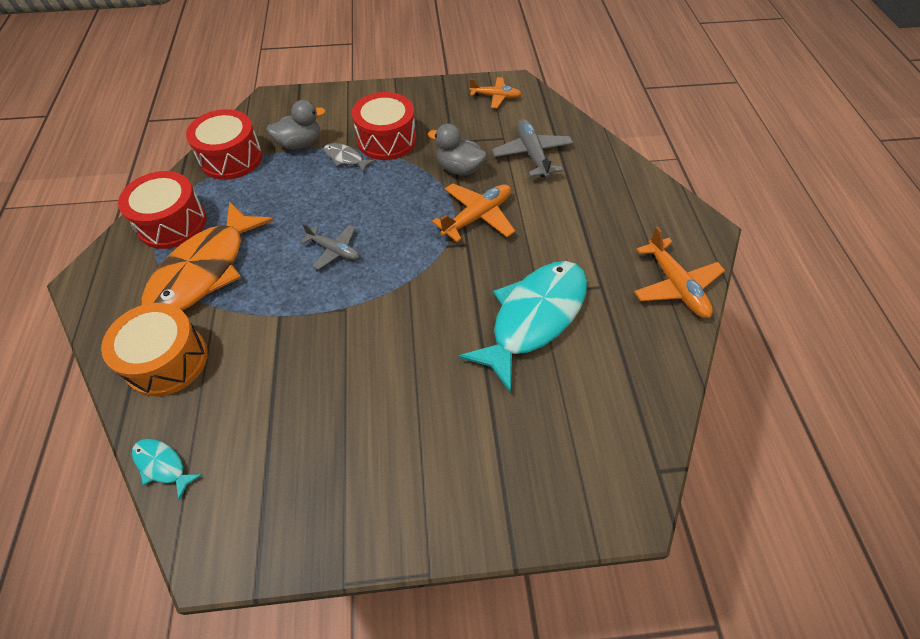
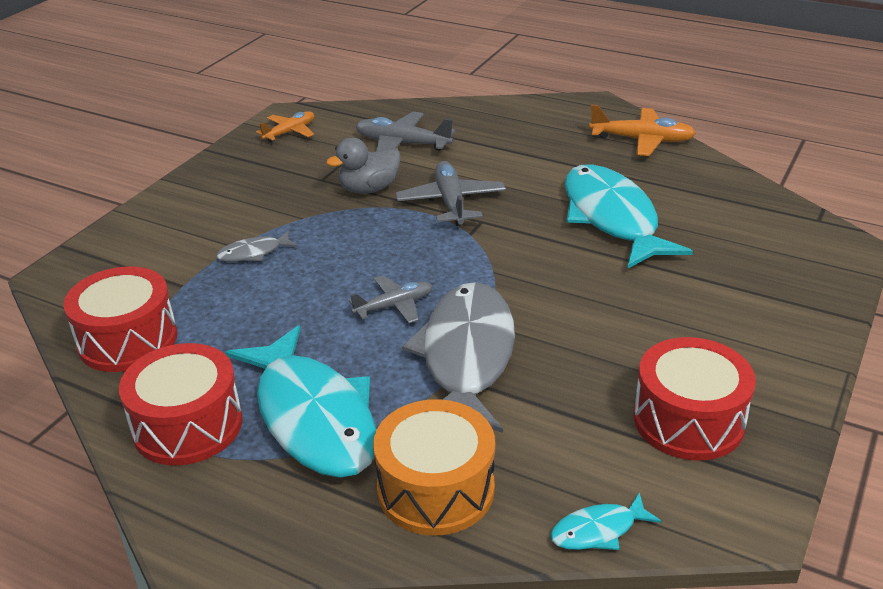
camera: 55 degrees left, 20 degrees down
(205, 270) = (313, 417): orange fish -> turquoise fish
(300, 144) = (180, 278): grey duck -> none
(302, 313) = (466, 357): none -> grey fish
(386, 140) = (261, 217): red drum -> red drum (688, 420)
(477, 217) = (451, 202): orange plane -> grey plane

